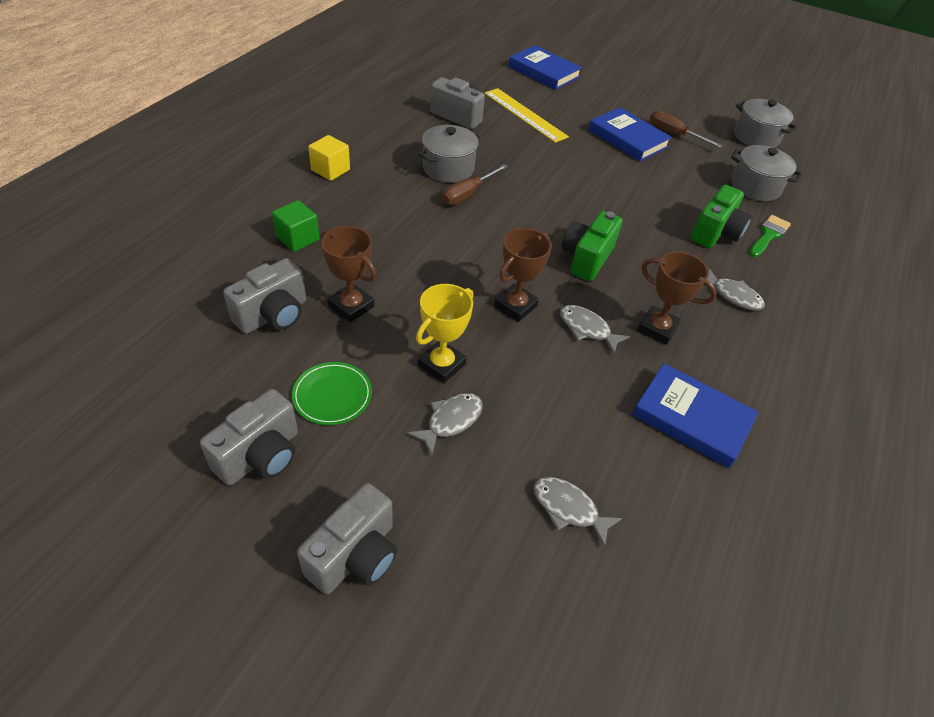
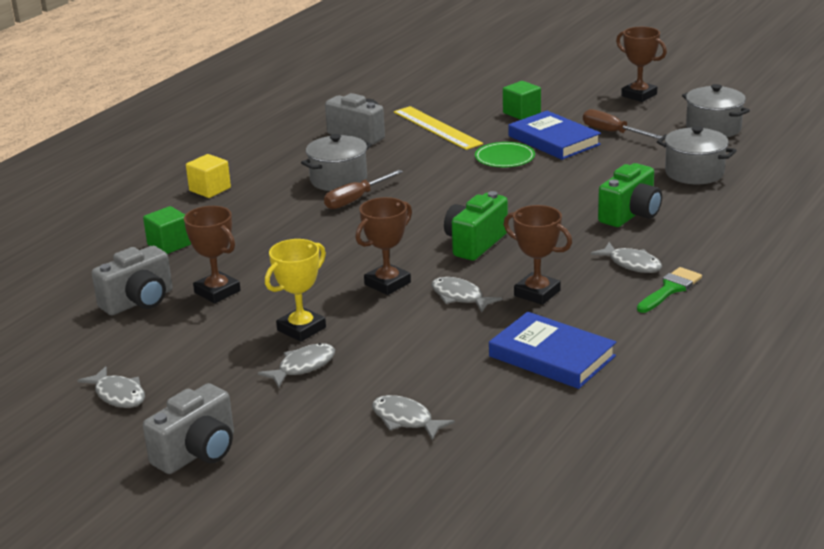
camera: 10 degrees right, 20 degrees down
(260, 456) = (118, 395): grey camera -> grey fish
(332, 395) = (190, 354): green plate -> green plate (504, 158)
(544, 72) = (469, 87): blue book -> none
(593, 105) = (521, 113): none -> green cube
(685, 95) = (639, 95): none -> brown trophy
(768, 235) = (693, 213): green brush -> green brush (670, 289)

